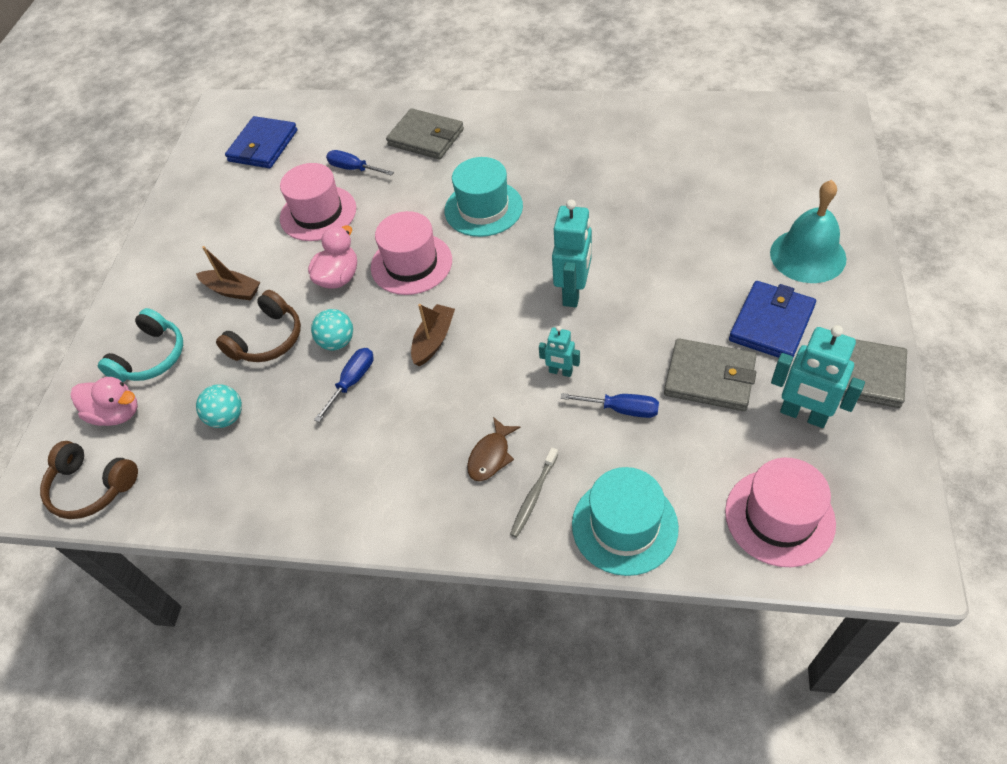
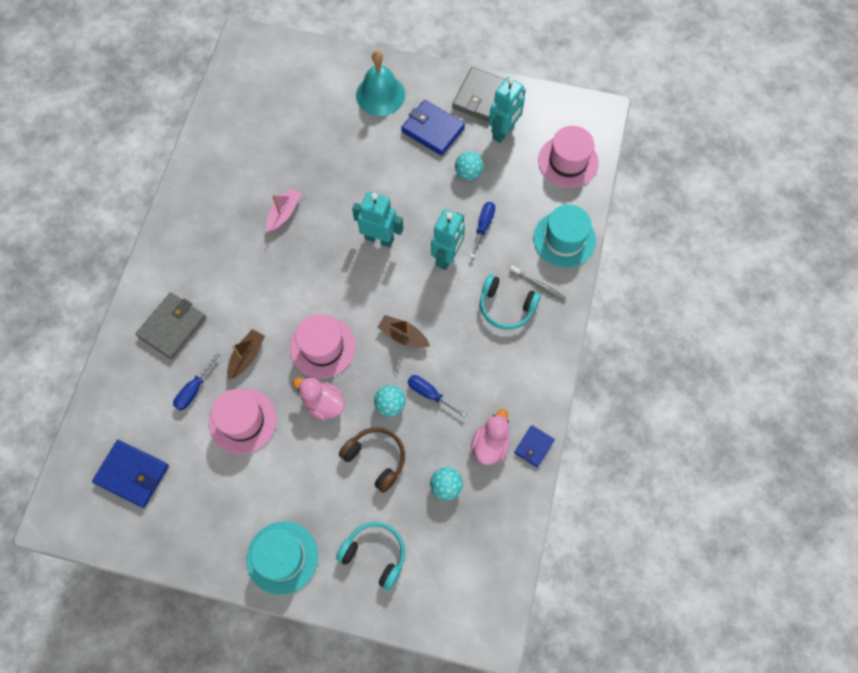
camera: 90 degrees left, 15 degrees up
(91, 487) = (492, 585): brown headphones -> none
(117, 413) = (427, 576): pink duck -> pink duck (490, 444)
(232, 290) = (316, 491): brown boat -> brown boat (246, 357)
(275, 517) = (534, 446): none -> blue wallet
(483, 208) = (276, 289): turquoise hat -> turquoise hat (282, 557)
(491, 456) = (506, 307): brown fish -> turquoise headphones
(560, 372) = (447, 257): turquoise robot -> turquoise robot, size x1.82
(588, 195) = (284, 213): none -> pink boat
(709, 378) = (468, 173): grey wallet -> turquoise ball

